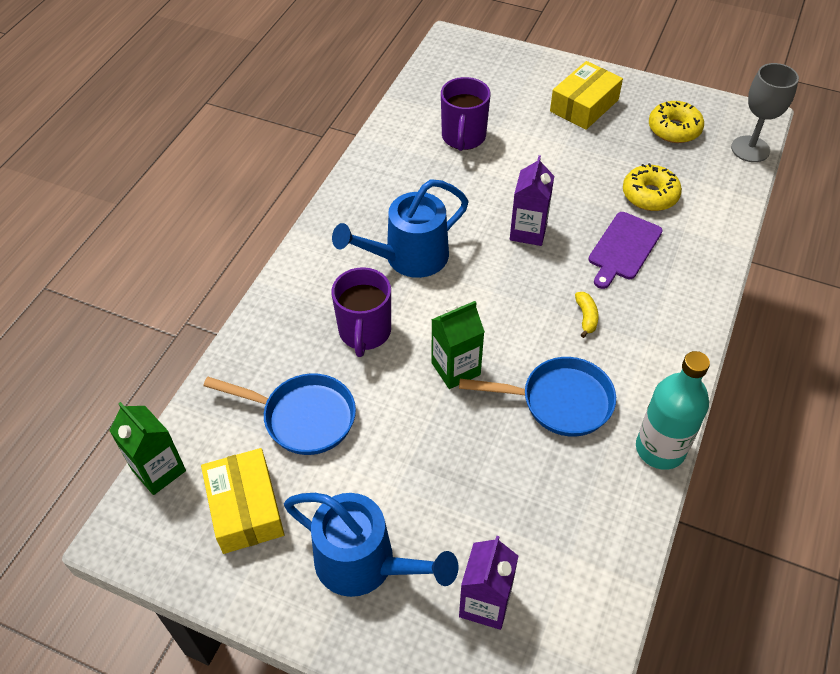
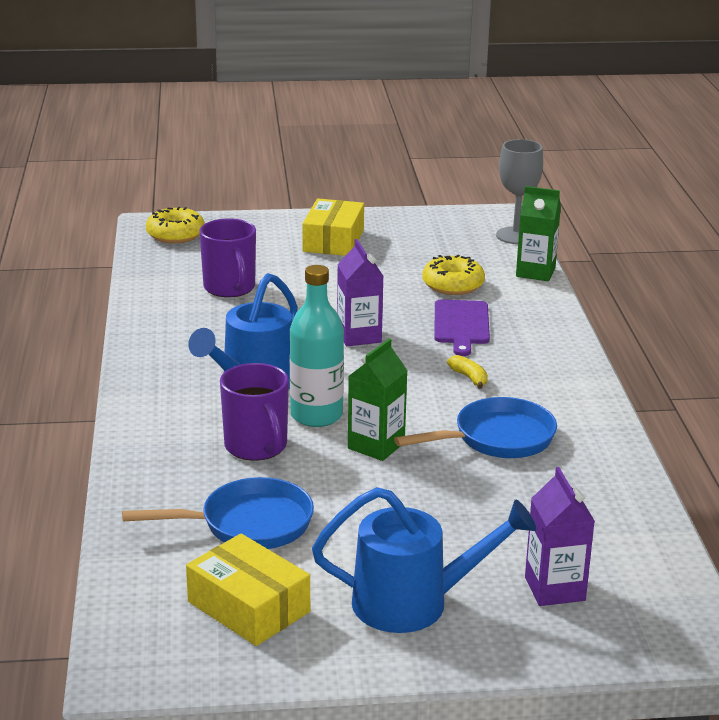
camera: 30 degrees left, 25 degrees down
(159, 470) = (120, 611): green carton -> green carton (535, 272)
(660, 449) = (616, 442): turquoise bottle -> turquoise bottle (316, 415)
(674, 129) = (435, 238): yellow donut -> yellow donut (175, 235)

